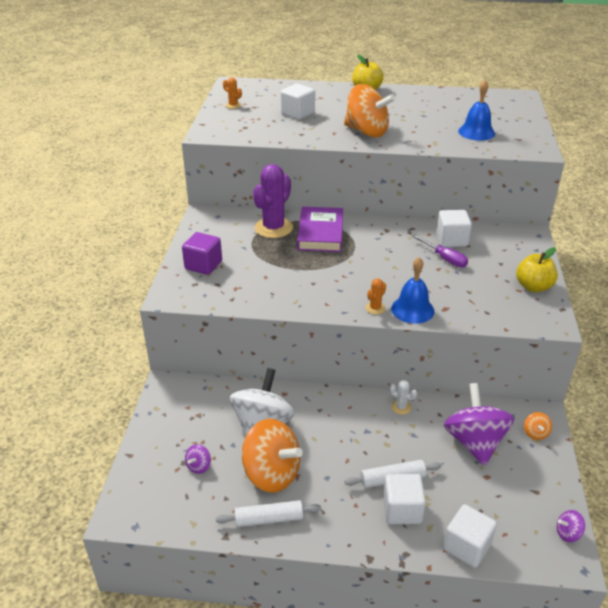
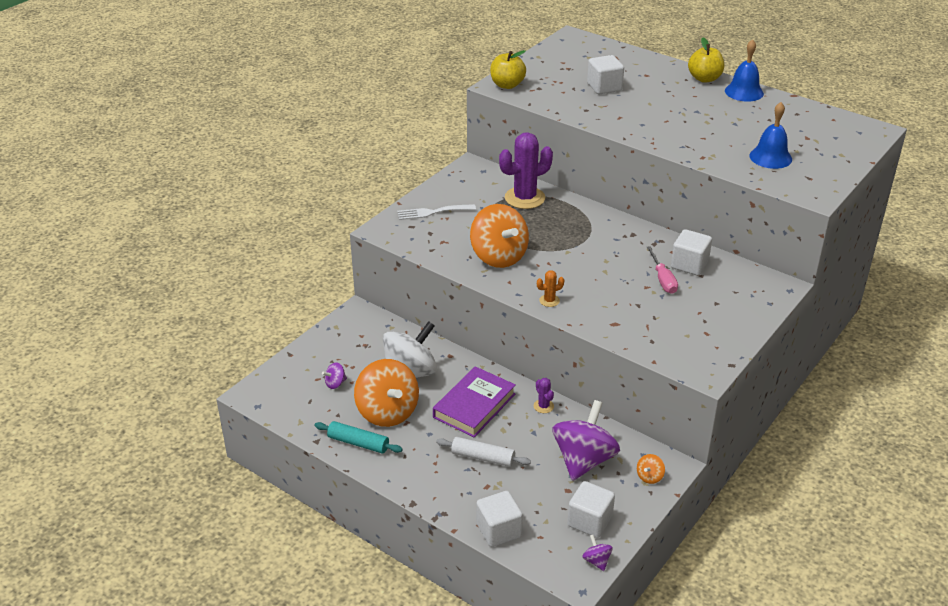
camera: 30 degrees right, 0 degrees up
(203, 265) = (432, 212): purple cube -> white fork
(233, 105) = (549, 62): orange cactus -> none
(269, 519) = (358, 443): white rolling pin -> turquoise rolling pin
(320, 233) = (564, 217): purple book -> purple book (474, 406)
(366, 132) = (653, 125): orange spinning top -> orange spinning top (498, 256)
(401, 407) = (543, 406): white cactus -> purple cactus
(402, 510) = (469, 482): white cube -> white cube (589, 521)
(412, 309) = (582, 314): blue bell -> blue bell (744, 92)
(444, 258) = (663, 279): purple screwdriver -> pink screwdriver
(533, 286) = (725, 335): yellow apple -> yellow apple (507, 85)
(568, 533) = (596, 561): purple spinning top -> purple spinning top turned 45 degrees clockwise

